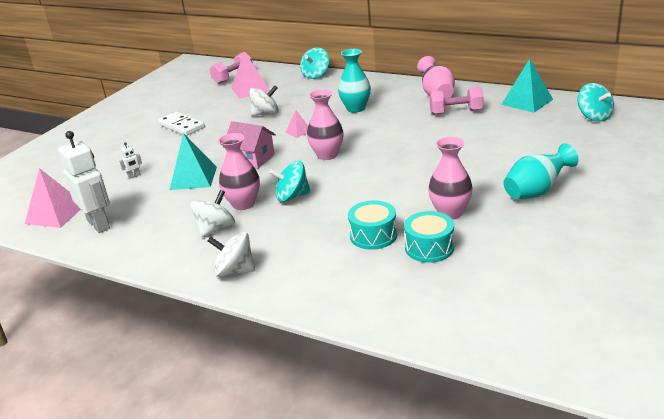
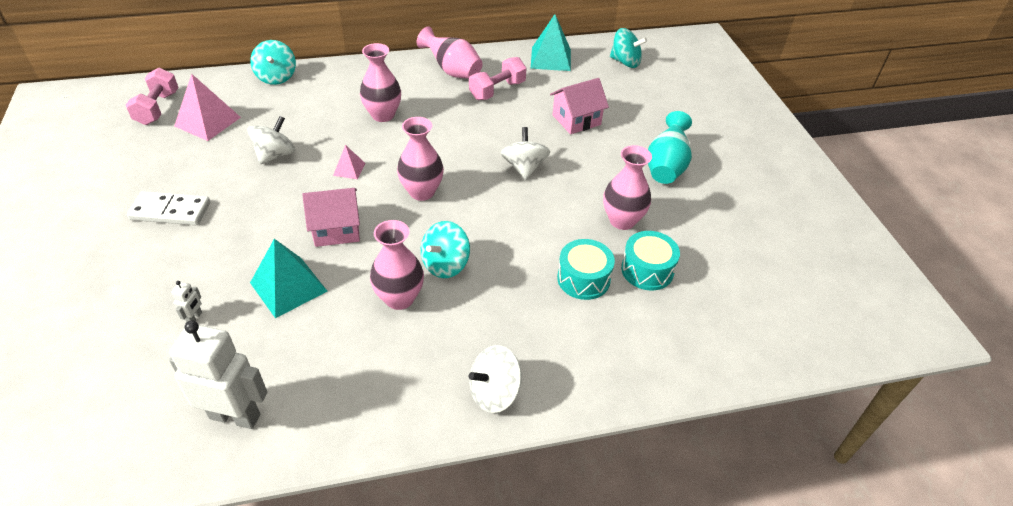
camera: 45 degrees left, 15 degrees up
(55, 214) = (140, 432): pink pyramid -> none
(216, 229) = (406, 348): white spinning top -> white spinning top (524, 168)
(356, 108) = (383, 115): turquoise vase -> pink vase
(497, 143) = (576, 120): none -> pink house

